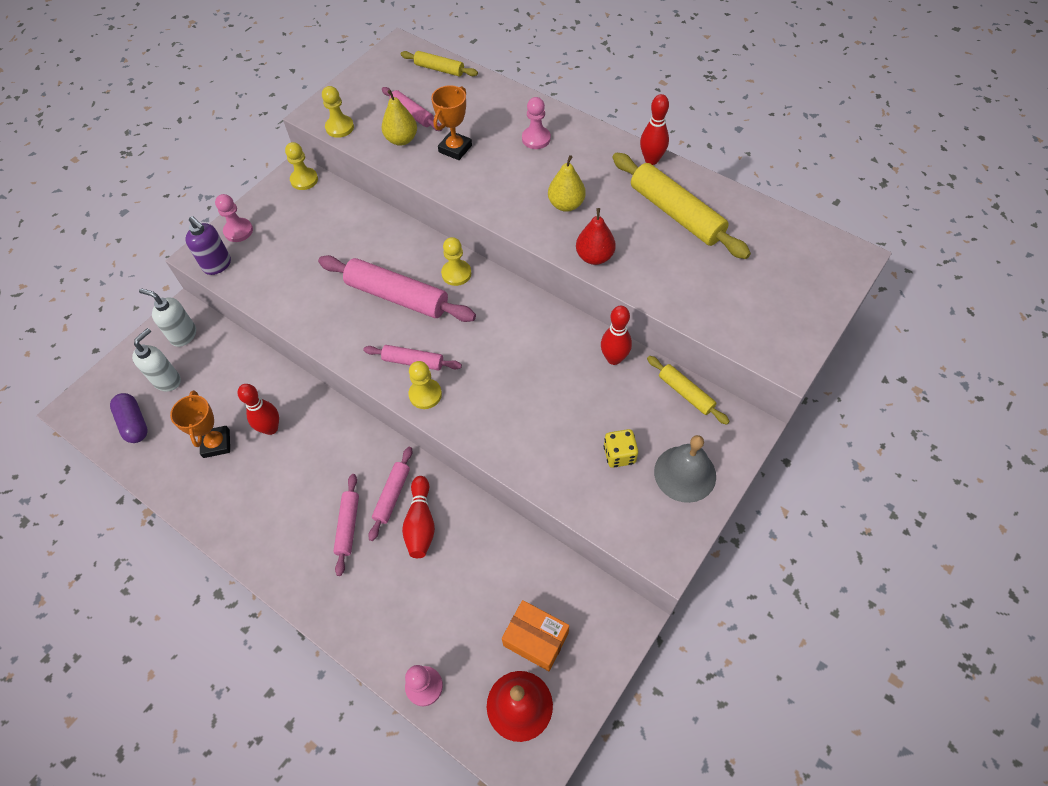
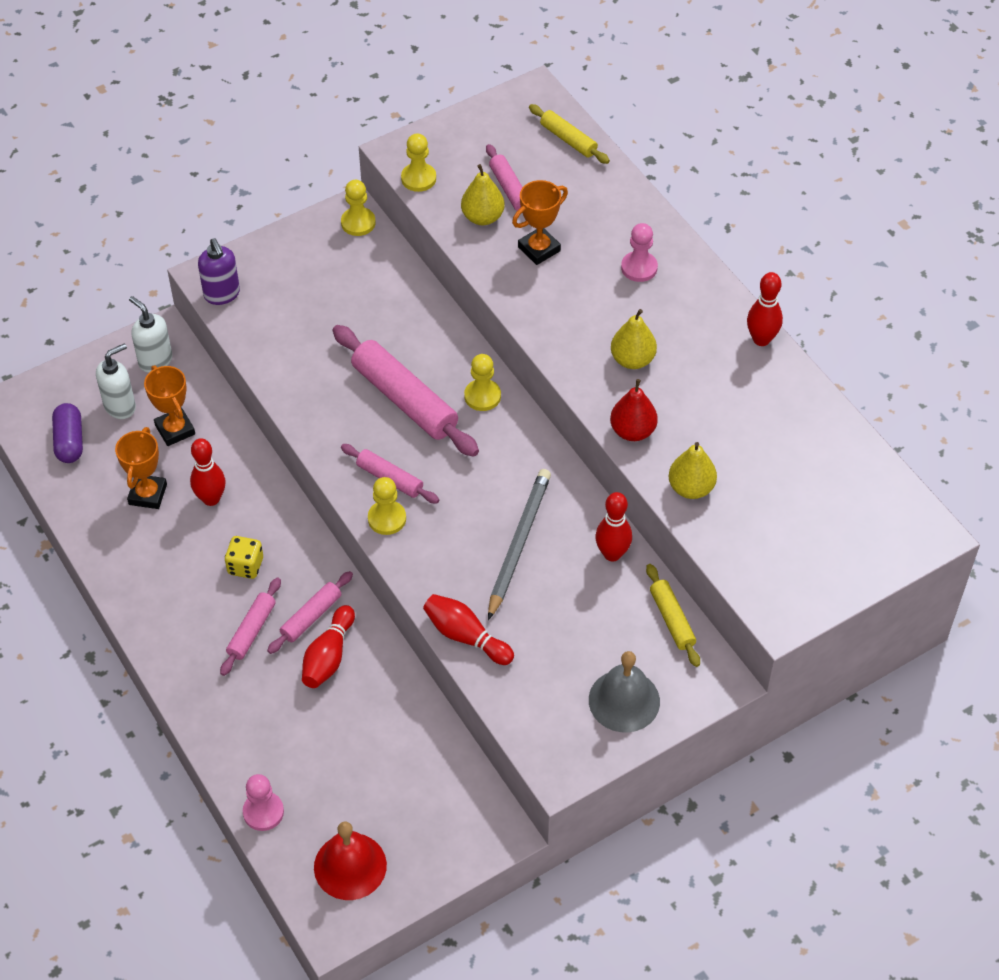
camera: 20 degrees right, 5 degrees down
(220, 383) = (175, 430): none -> orange trophy
(238, 231) = (260, 261): pink pawn -> none
(534, 468) = (466, 636): none -> red bowling pin
(536, 639) = (396, 813): orange box -> none
(539, 377) = (518, 544): none -> grey pencil
(619, 455) = (563, 656): yellow dice -> yellow dice (245, 566)
(662, 284) = (691, 488): none -> yellow pear
(676, 214) = (753, 413): yellow rolling pin -> none

